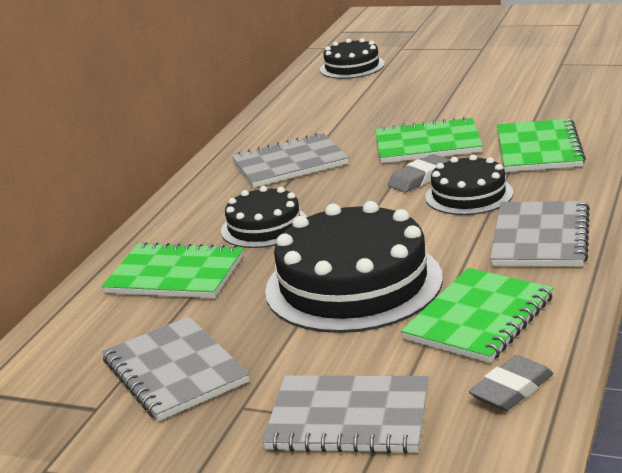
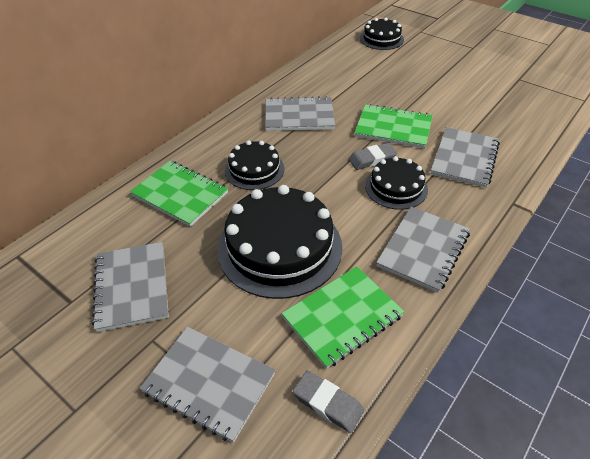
camera: 15 degrees right, 20 degrees up
(511, 389) = (328, 403): grey eraser -> grey eraser turned 60 degrees clockwise
(538, 149) = (464, 158): green notebook -> grey notebook

